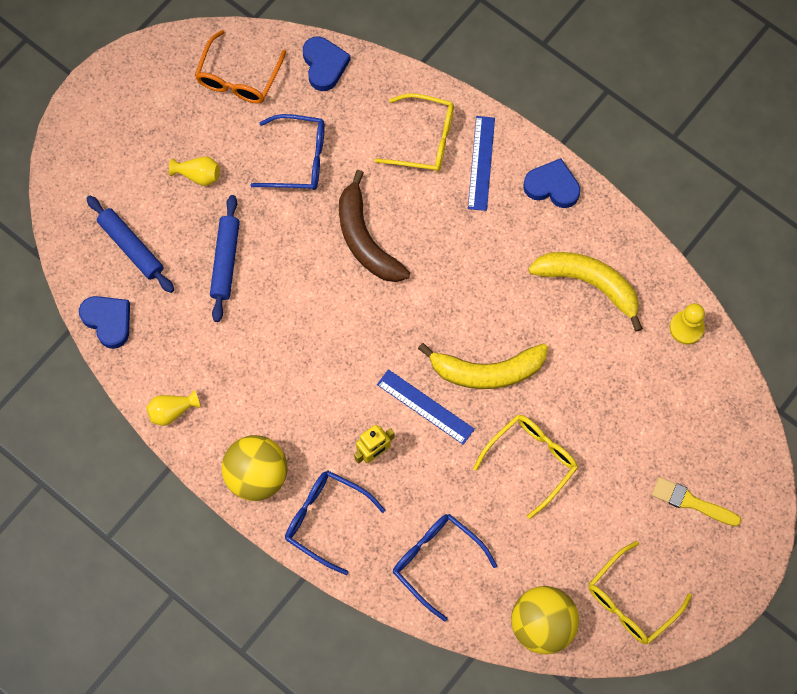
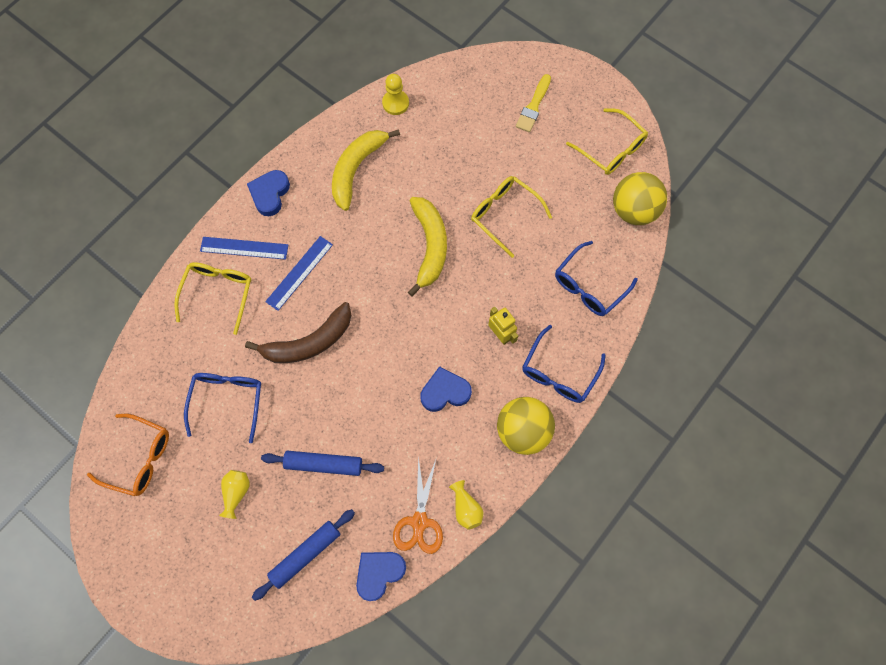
camera: 90 degrees left, 0 degrees up
(159, 362) = (419, 522): none -> orange scissors
(324, 65) = (135, 379): blue heart -> blue heart (445, 392)
(425, 407) = (460, 294): blue ruler -> blue ruler (299, 273)

